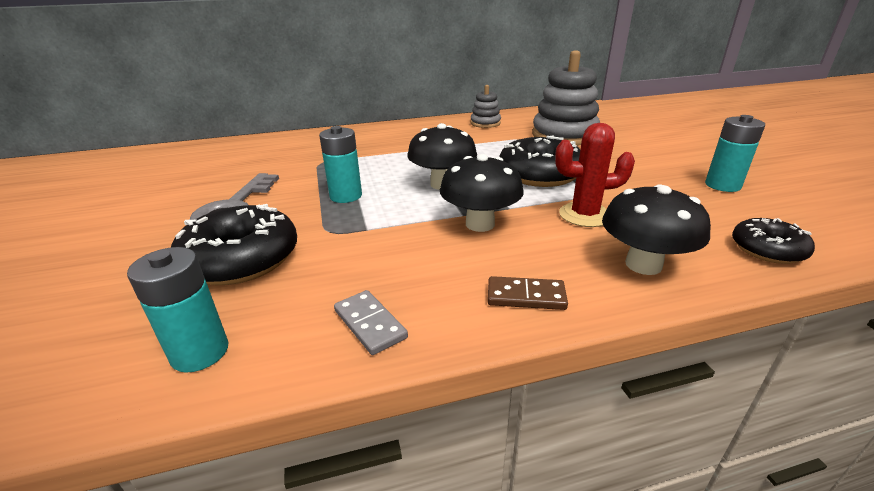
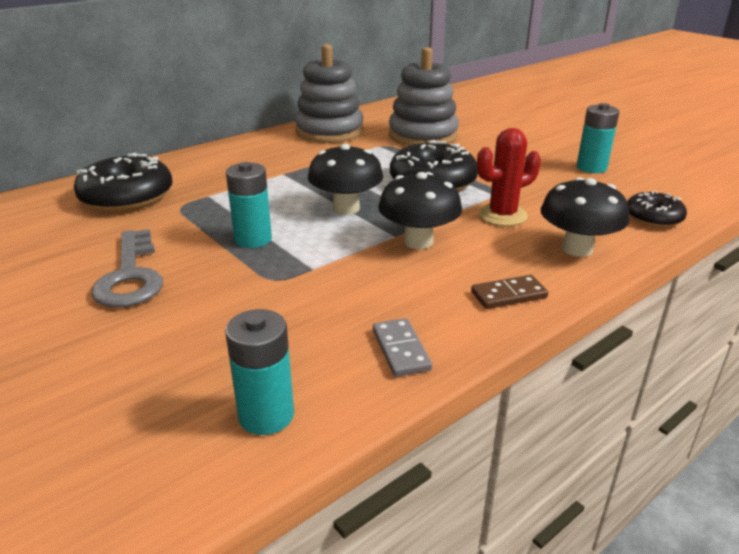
camera: 25 degrees left, 0 degrees up
(241, 259) = (207, 327): black donut -> black donut (127, 197)
(369, 324) = (400, 350): grey domino -> grey domino turned 45 degrees clockwise
(485, 123) = (329, 131): grey stacking toy -> grey stacking toy, size x1.94

